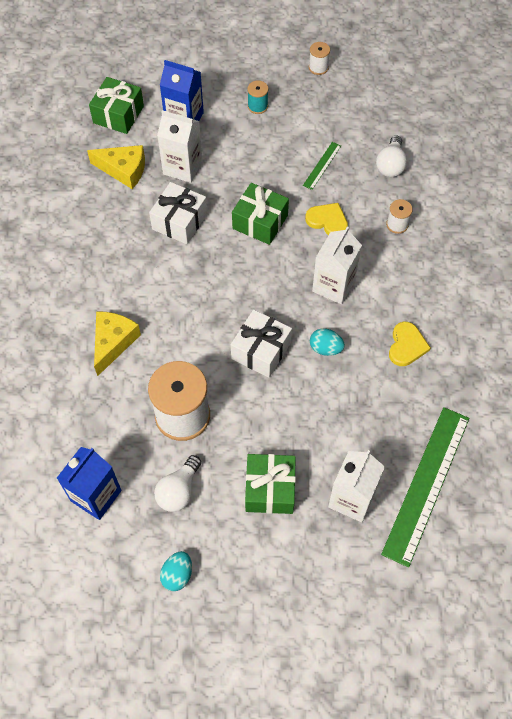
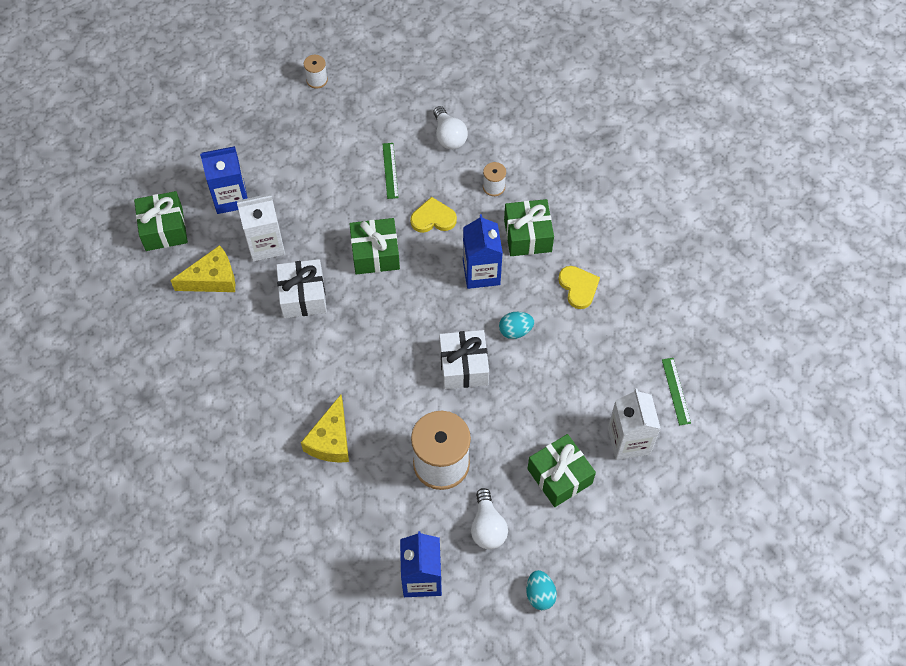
camera: 35 degrees left, 0 degrees up
(113, 342) = (331, 440): yellow cheese -> yellow cheese turned 150 degrees counterclockwise
(257, 106) = (290, 147): turquoise spool -> none
(333, 285) = (481, 272): white carton -> blue carton
(395, 279) = (527, 235): none -> green gift
(426, 484) = (676, 391): green ruler -> green ruler, size x0.44

